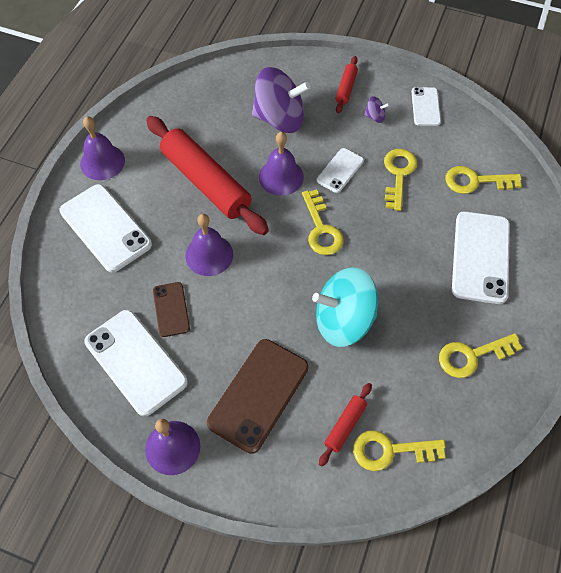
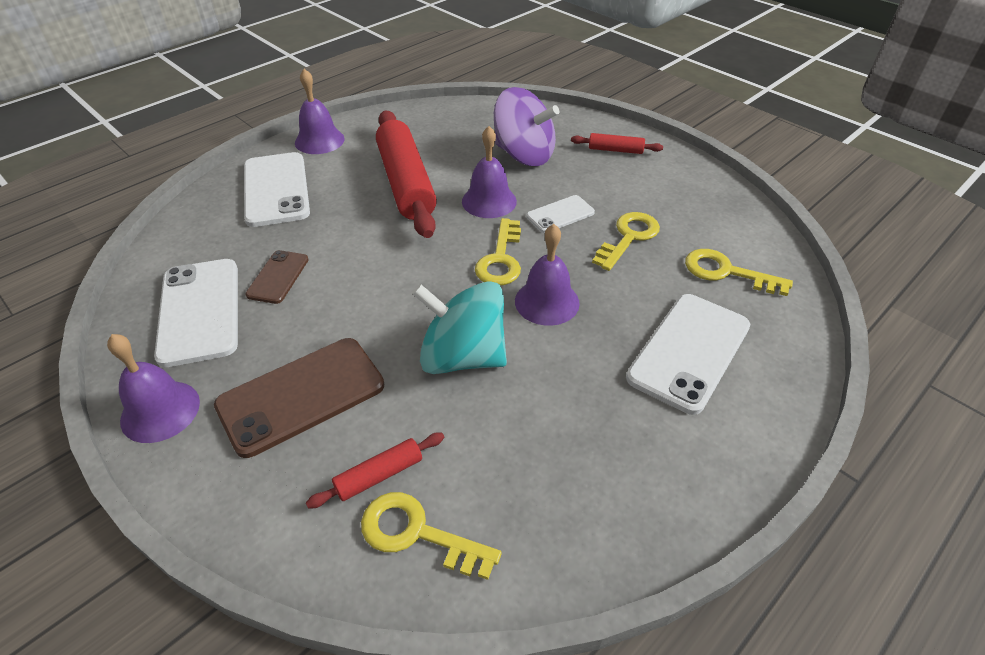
camera: 25 degrees right, 15 degrees down
(209, 255) = (358, 243): purple bell -> purple bell (547, 302)
(346, 88) = (615, 150): red rolling pin -> red rolling pin turned 60 degrees clockwise
(375, 117) = (633, 181): purple spinning top -> none
(425, 107) = (701, 188): white phone -> none
(472, 356) = (611, 461): yellow key -> none

